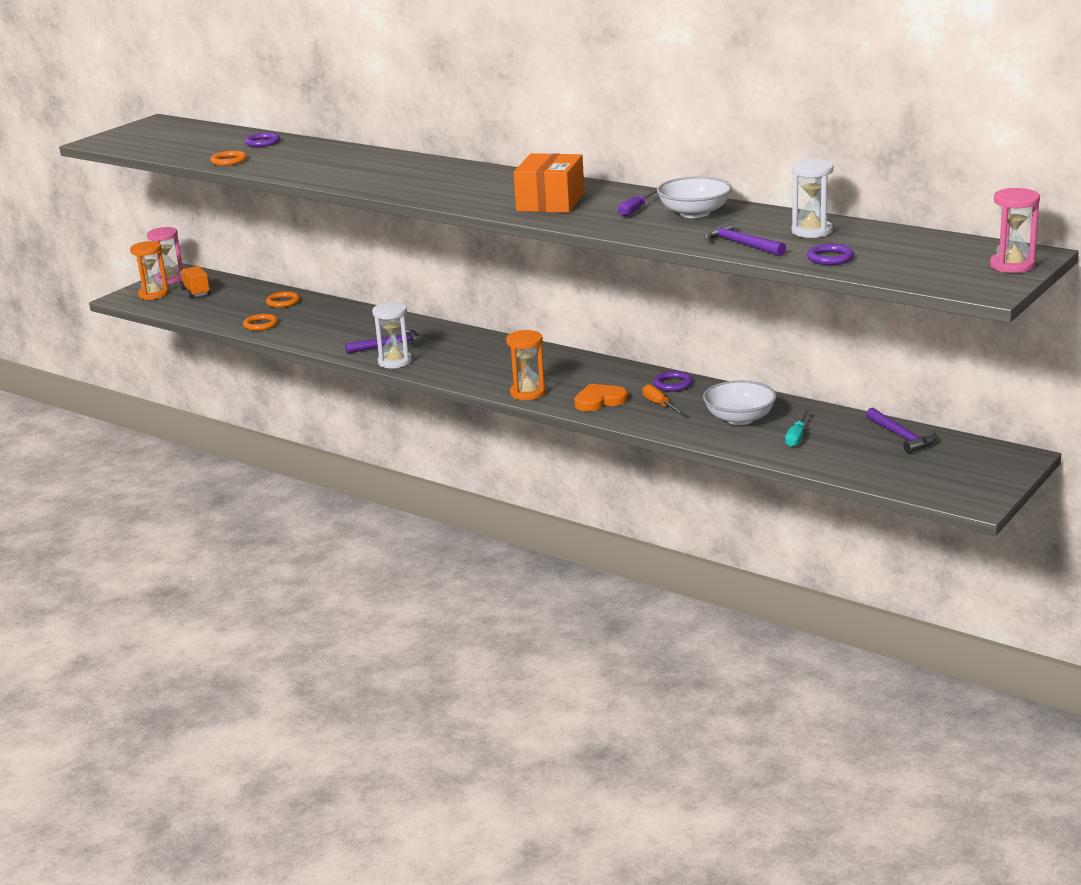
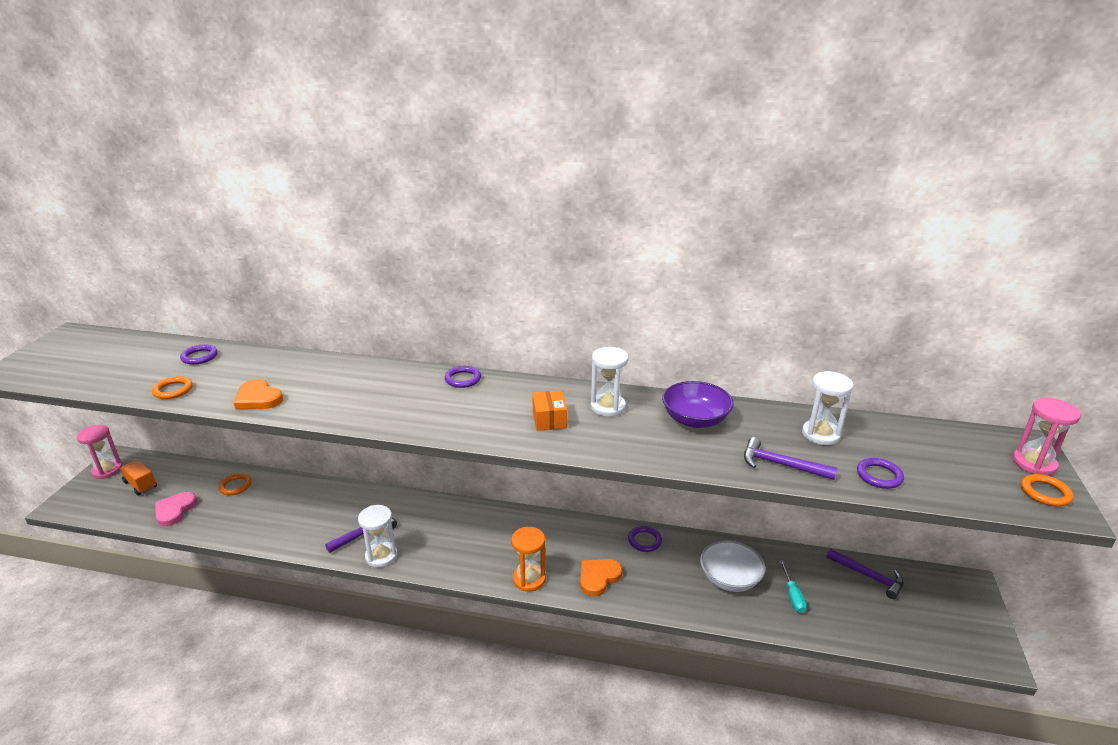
camera: 25 degrees left, 5 degrees up
(153, 294) = (95, 495): orange hourglass -> none
(220, 312) = (175, 510): none -> pink heart
(260, 325) = (224, 523): orange ring -> orange ring (1045, 493)
(298, 171) = (258, 398): none -> orange heart
(494, 172) = (463, 379): none -> purple ring
(550, 202) = (549, 419): orange box -> orange box, size x0.58
(617, 199) = (608, 407): none -> white hourglass
(635, 210) = (639, 422): purple screwdriver -> none
(659, 405) = (652, 572): orange screwdriver -> none
(694, 213) = (695, 420): white bowl -> purple bowl

